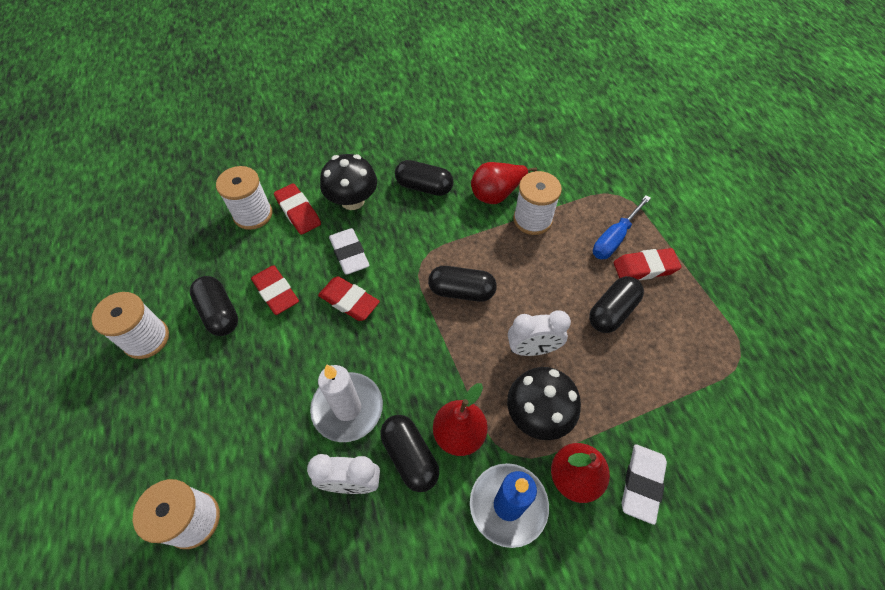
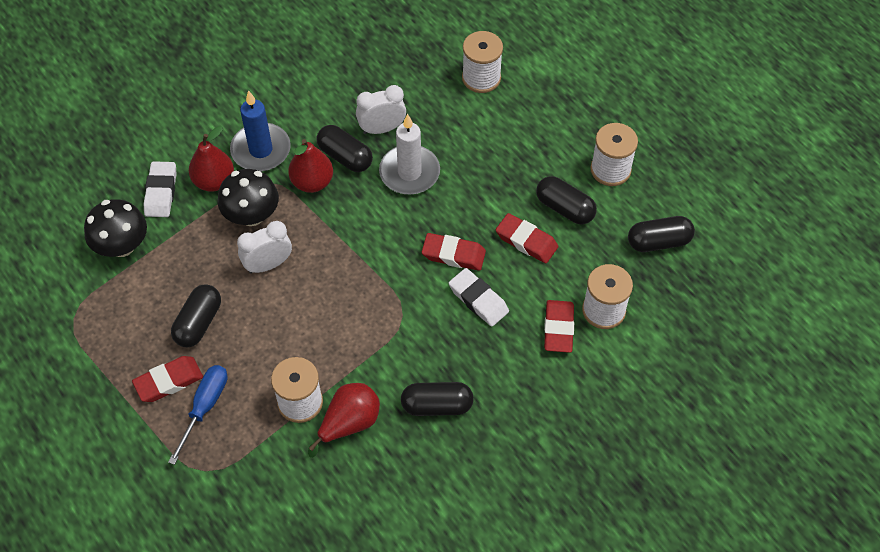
camera: 160 degrees right, 0 degrees up
(298, 212) = (558, 329): red eraser -> red eraser turned 60 degrees clockwise
(352, 200) = (508, 361): black mushroom -> black mushroom (122, 245)
(461, 291) = (350, 297): black capsule -> black capsule (658, 242)

